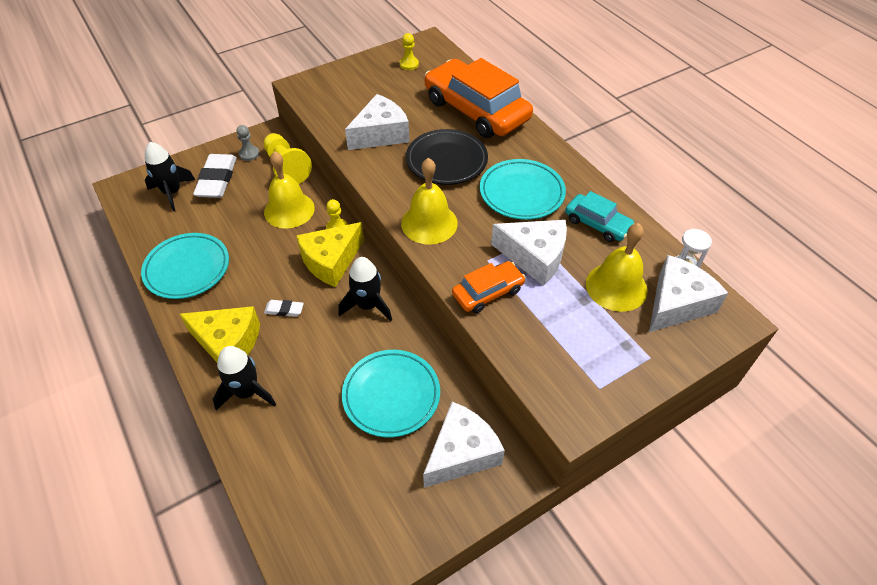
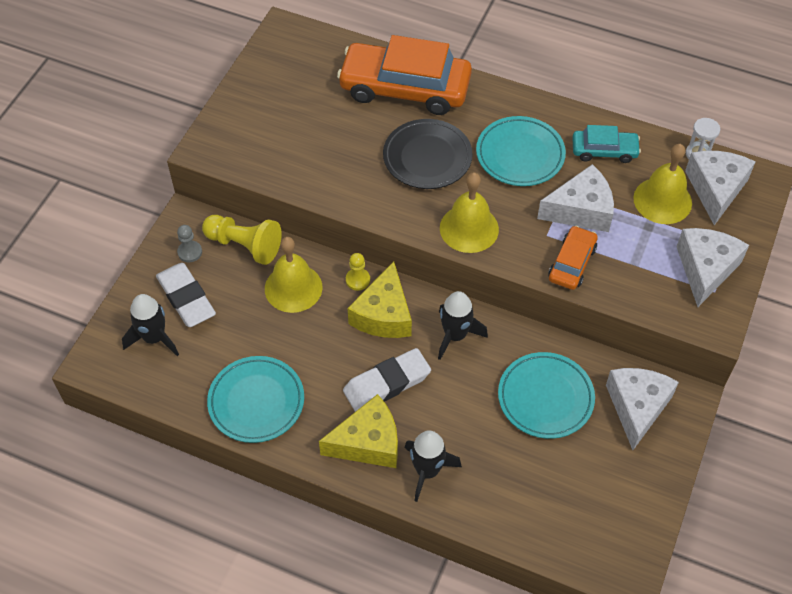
camera: 35 degrees left, 5 degrees up
(284, 310) = (387, 383): white eraser -> white eraser, size x2.07
(380, 134) = (340, 162): white cheese -> white cheese (705, 269)
(409, 64) = (291, 67): yellow pawn -> none

